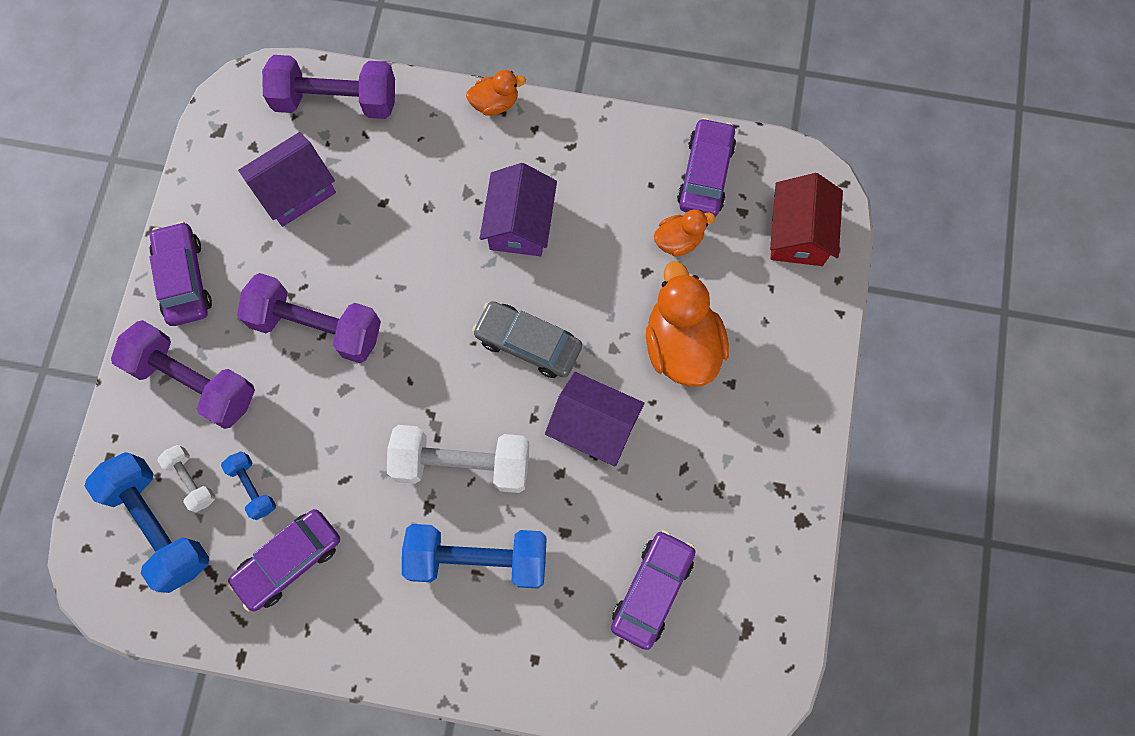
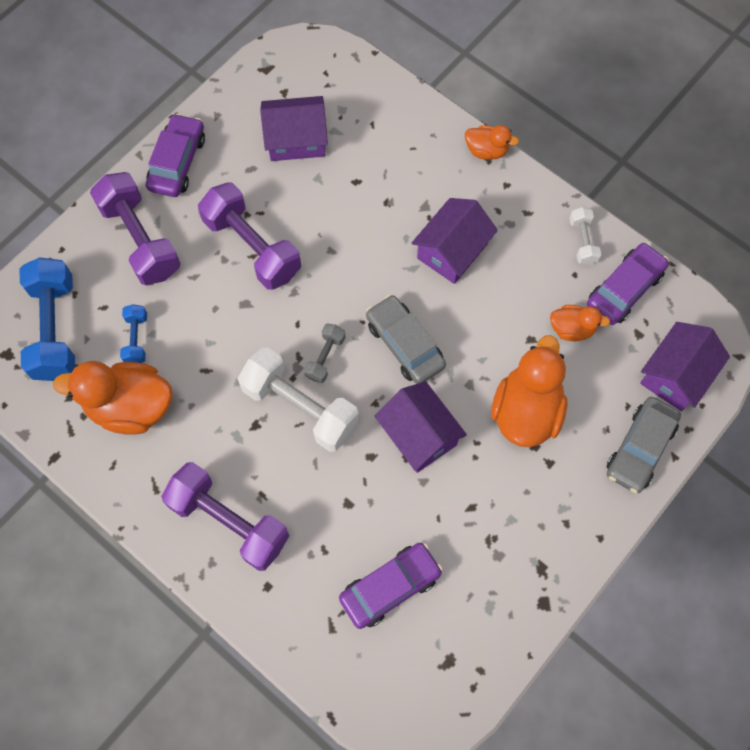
camera: 30 degrees right, 5 degrees down
(192, 480) = (96, 310): white dumbbell -> white dumbbell (582, 241)
(289, 561) = (130, 407): purple car -> orange duck
(336, 101) = (365, 89): purple dumbbell -> purple dumbbell (229, 521)
(457, 400) = (325, 357): none -> grey dumbbell
(478, 558) = (270, 485): blue dumbbell -> none
(798, 233) = (676, 375): red house -> purple house
(805, 322) = (640, 448): none -> grey car

